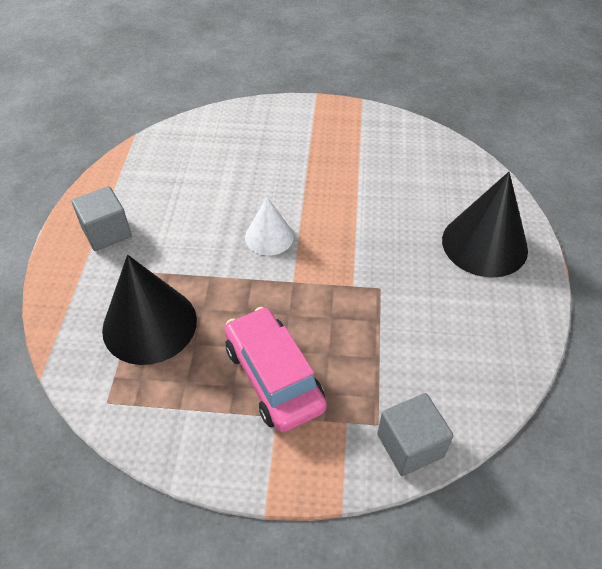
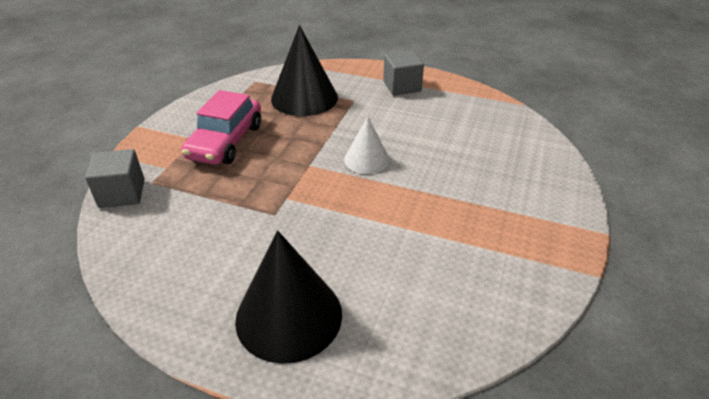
camera: 105 degrees right, 10 degrees down
(273, 377) = (226, 141): pink car -> pink car turned 120 degrees clockwise

